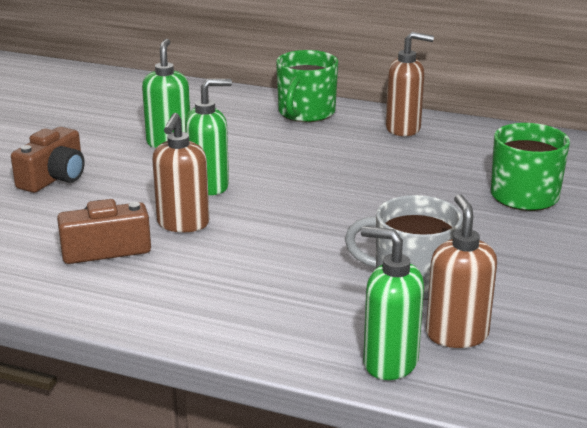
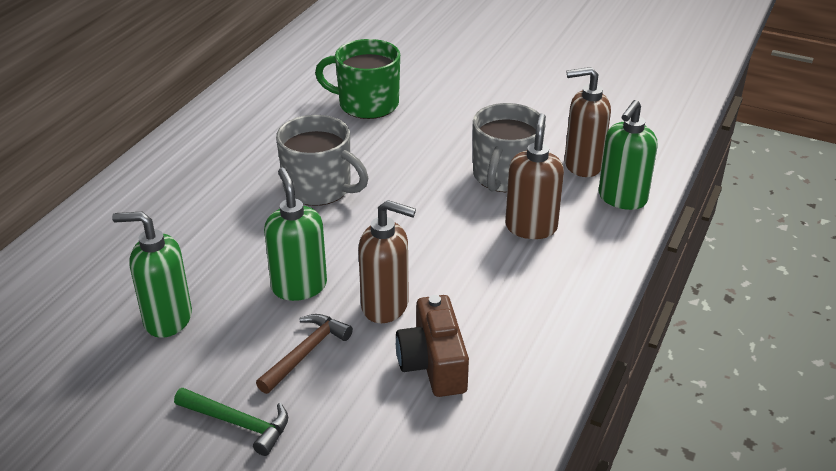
camera: 85 degrees left, 10 degrees up
(54, 178) = (238, 423): brown camera -> green hammer
(126, 195) = (305, 353): none -> brown hammer
(306, 113) = (126, 208): green mug -> none
(356, 183) = (319, 188): none -> grey mug
(403, 129) = (201, 148): brown soap dispenser -> brown soap dispenser (531, 227)

